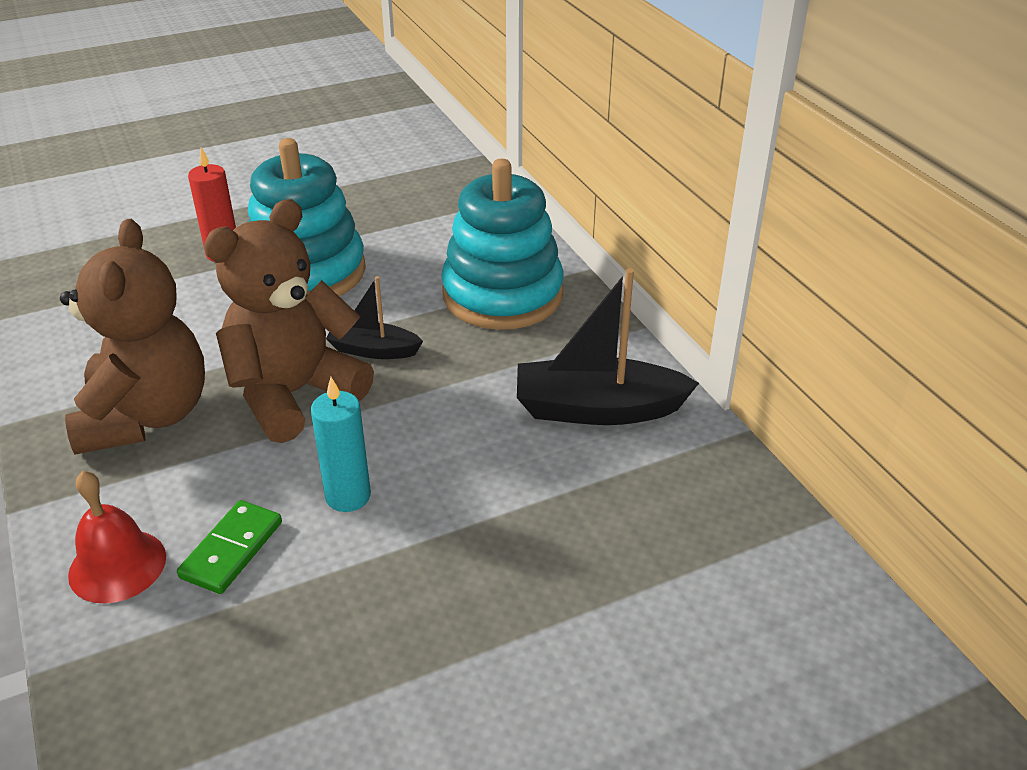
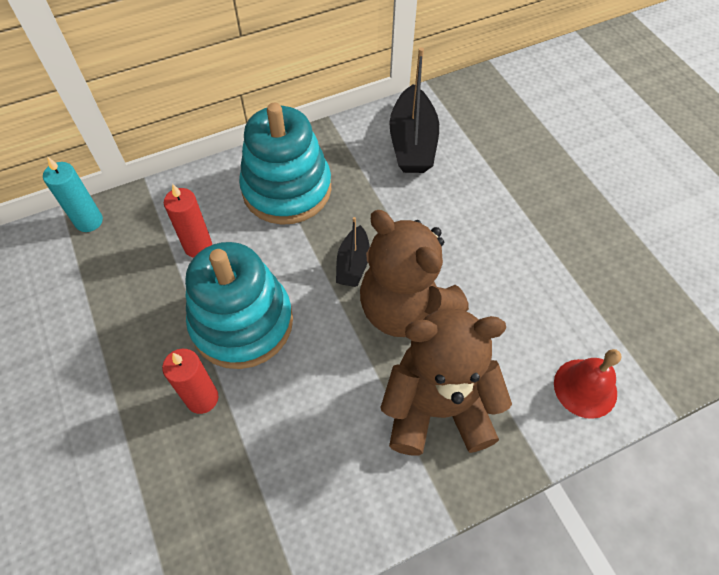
camera: 90 degrees left, 20 degrees up
(232, 550) = (559, 322): green domino -> none
(348, 496) = (504, 265): turquoise candle -> turquoise candle (89, 221)
(417, 237) = (198, 246): none -> red candle

